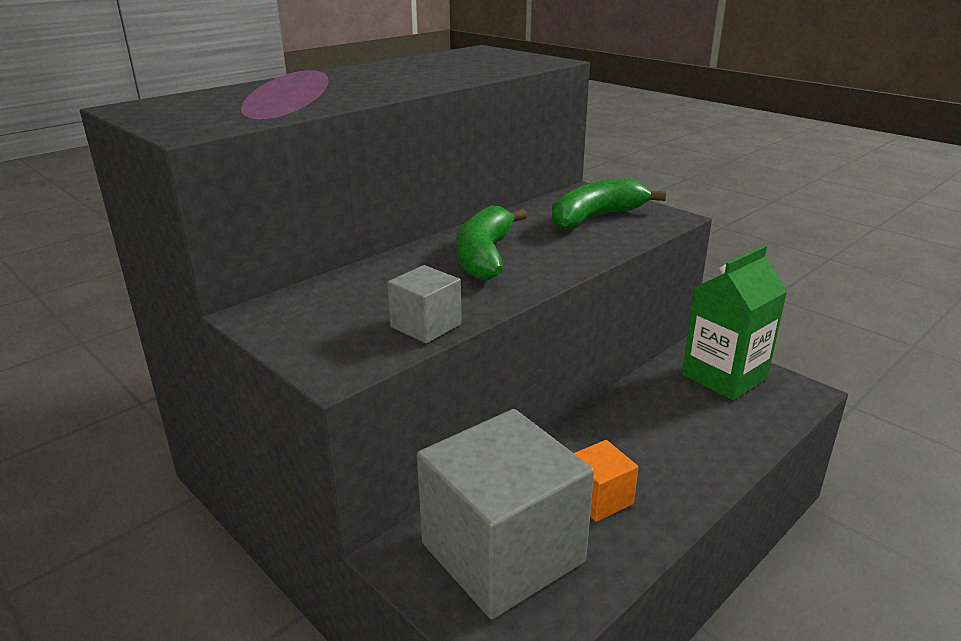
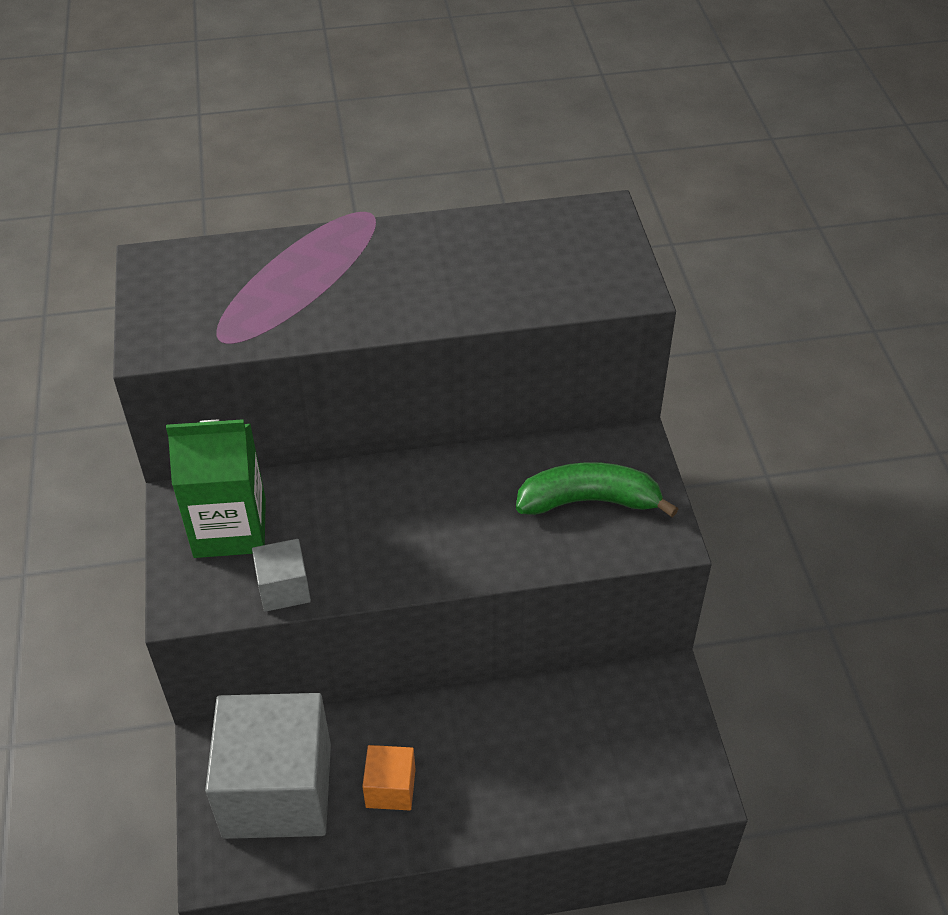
camera: 35 degrees right, 20 degrees up
(484, 256) = (419, 513): green banana -> none
(724, 376) = (645, 727): green carton -> green carton (230, 528)

